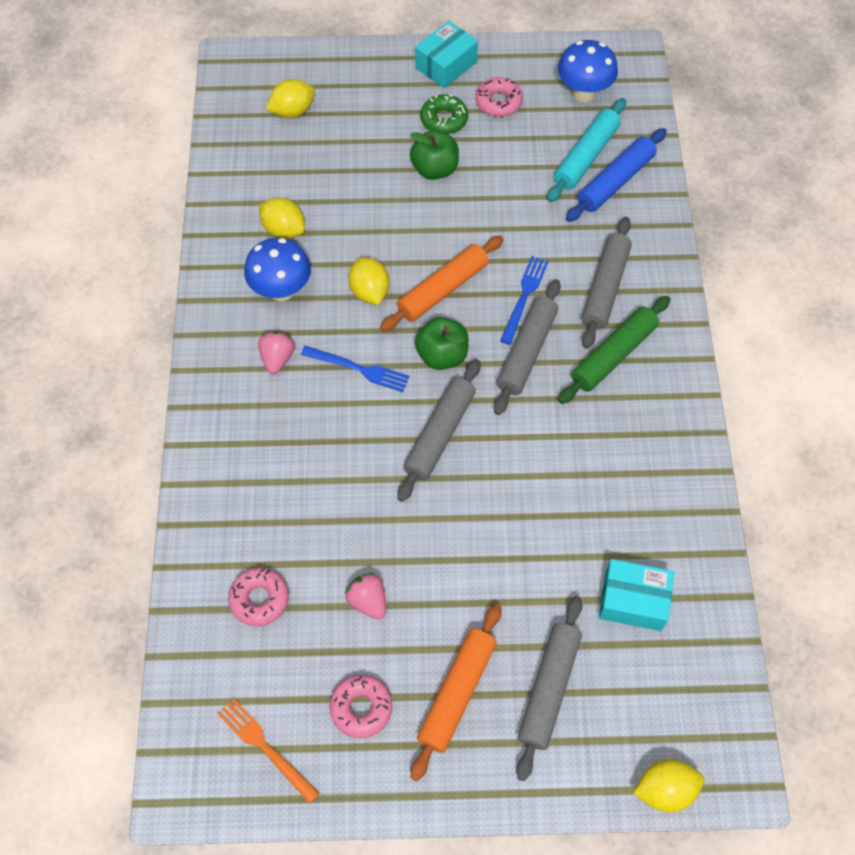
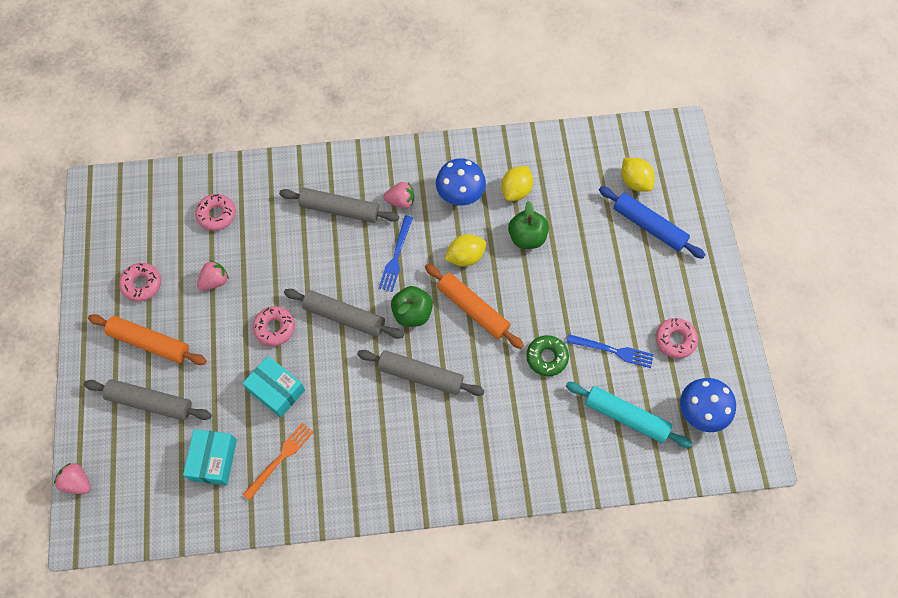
camera: 85 degrees right, 5 degrees up
(265, 747) = (119, 231): orange fork -> orange fork (280, 459)
(435, 169) = (592, 294): green apple -> green apple (527, 237)
(444, 119) = (647, 297): green donut -> green donut (547, 357)
(446, 65) = (710, 294): turquoise box -> turquoise box (276, 390)
(448, 521) = (274, 328): none -> pink donut
(524, 297) = (472, 371): blue fork -> blue fork (613, 351)
(605, 288) = (488, 435): grey rolling pin -> grey rolling pin (340, 209)
(613, 355) = (423, 443): green rolling pin -> none
(615, 181) = (602, 443): blue rolling pin -> blue rolling pin (649, 226)
(664, 789) = (77, 482): yellow lemon -> pink strawberry

